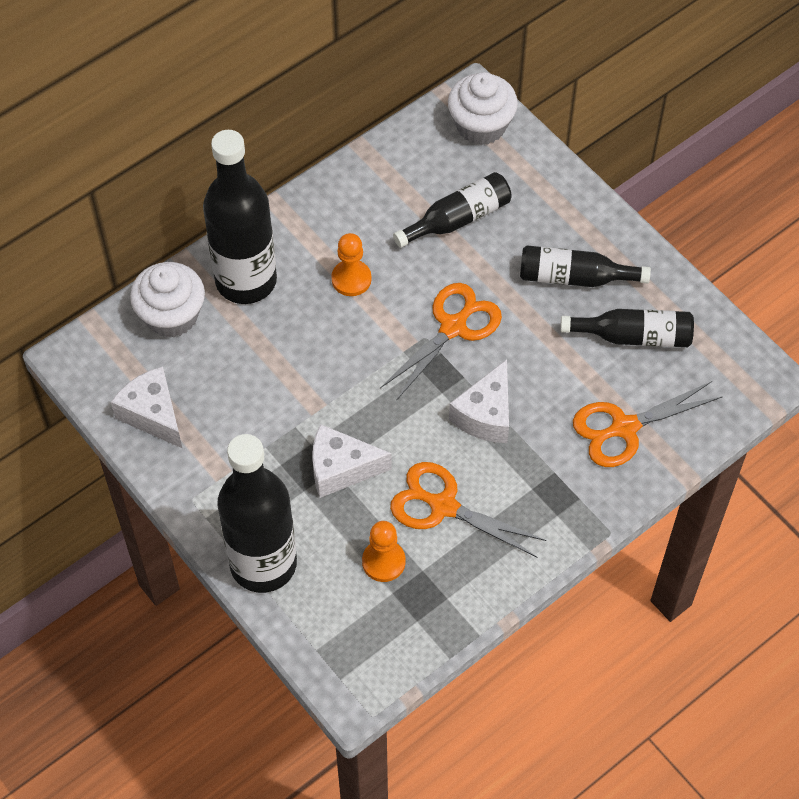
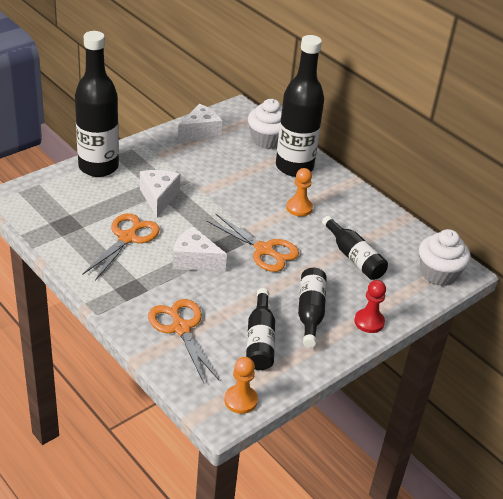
camera: 85 degrees right, 20 degrees down
(383, 562) = (92, 211): orange pawn -> orange pawn (240, 400)
(584, 213) = (369, 322): none -> red pawn

